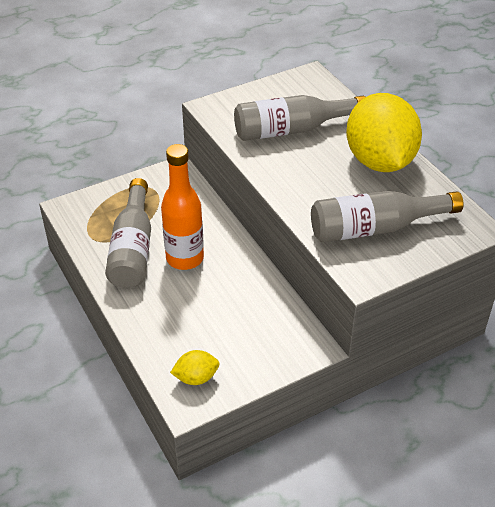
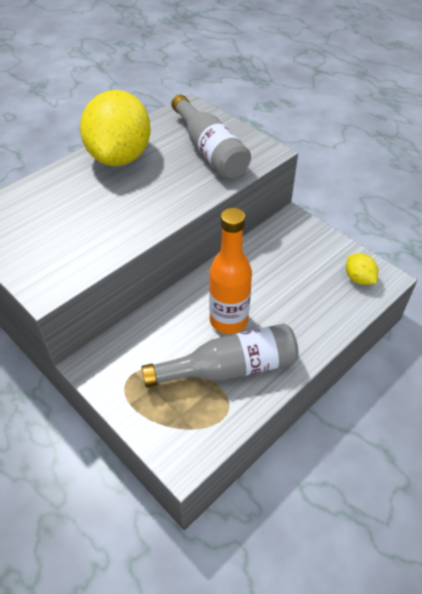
camera: 105 degrees left, 5 degrees up
(292, 130) = (80, 216): grey bottle -> none
(379, 161) = (120, 157): yellow lemon -> yellow lemon turned 60 degrees counterclockwise

